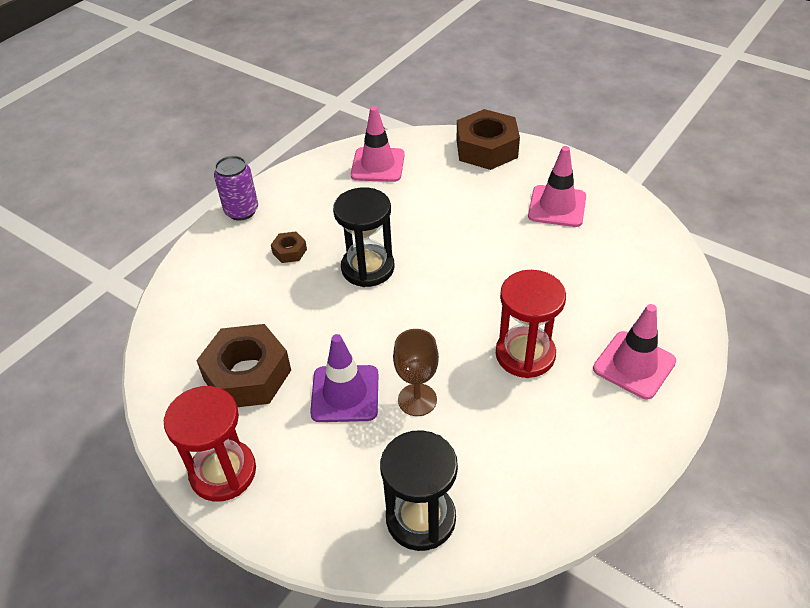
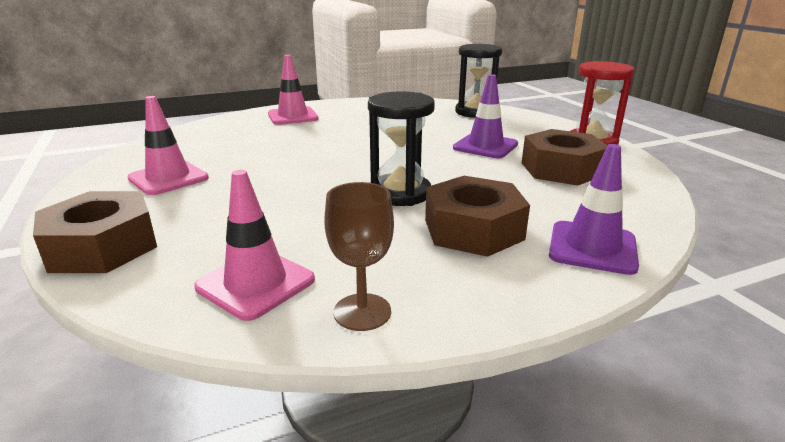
camera: 150 degrees left, 20 degrees down
(206, 267) = (592, 247): none -> purple traffic cone
(241, 211) = (518, 297): purple can -> none
(289, 251) = (473, 229): brown nut -> brown nut, size x2.20
(417, 400) = (437, 135): brown goblet -> brown goblet (362, 312)
(525, 354) = (345, 131): red hourglass -> none

